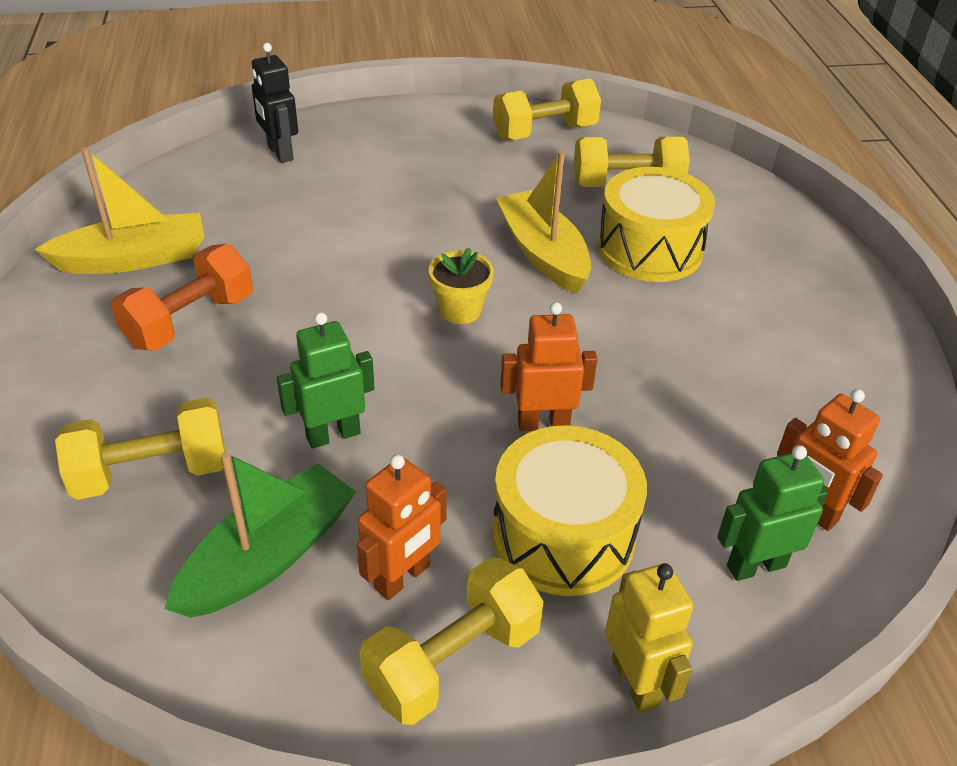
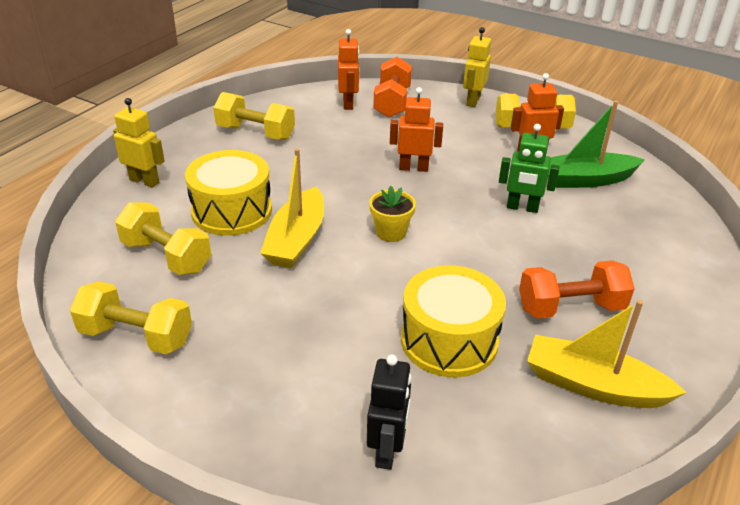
camera: 140 degrees left, 5 degrees down
(151, 473) = (629, 233): yellow dumbbell -> yellow dumbbell (255, 133)
(543, 423) = (413, 168): orange robot -> orange robot turned 150 degrees clockwise
(563, 535) = (452, 136): yellow drum -> yellow drum (449, 340)
(755, 565) = (392, 102): green robot -> orange dumbbell
(786, 234) = (144, 181): none -> yellow robot

